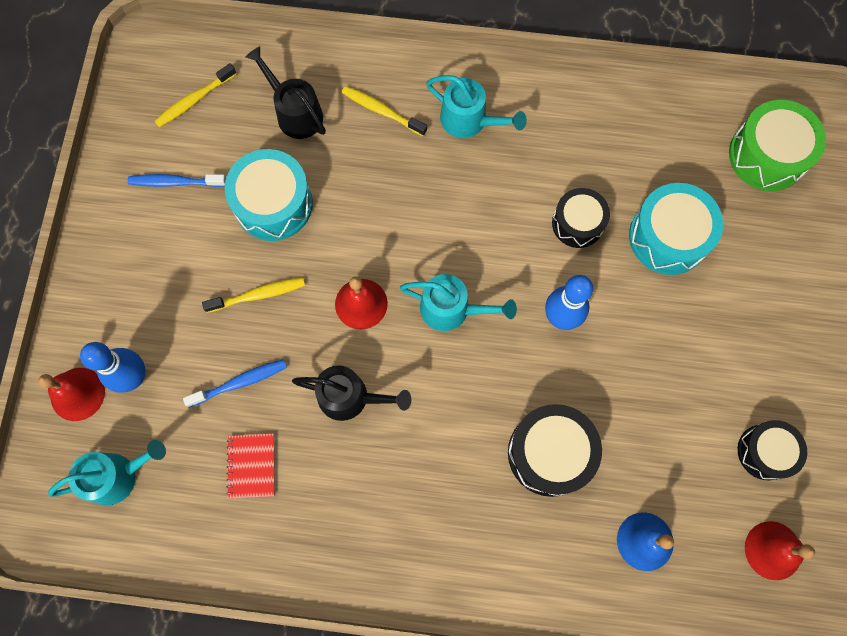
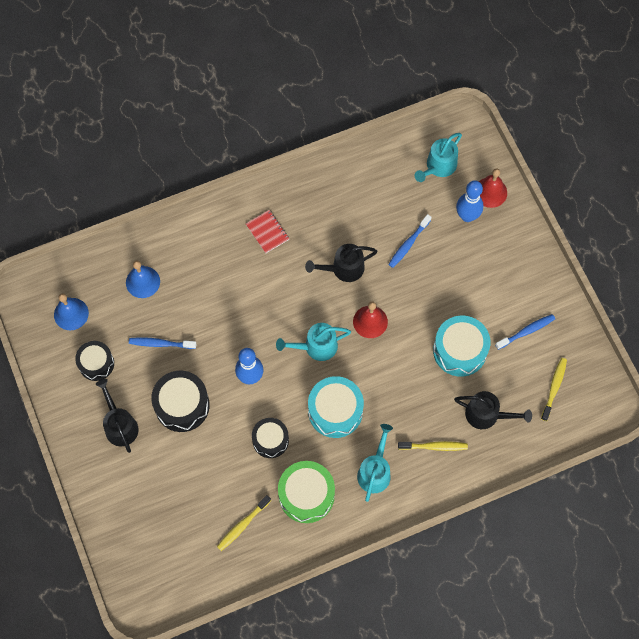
camera: 150 degrees right, 5 degrees down
(251, 466) = (373, 207): red notebook -> red notebook (267, 232)
(258, 295) = (431, 294): yellow toothbrush -> yellow toothbrush (242, 525)
(469, 121) = (375, 471): turquoise watering can -> turquoise watering can turned 105 degrees clockwise
(550, 453) = (217, 299): black drum -> black drum (182, 405)
(661, 431) = (160, 344): none -> blue toothbrush
(668, 237) = (210, 462): turquoise drum -> turquoise drum (335, 411)
(767, 155) = (172, 555): green drum -> green drum (306, 495)
(767, 348) = (119, 425): none -> black watering can
(773, 550) = (71, 314): red bell -> blue bell

